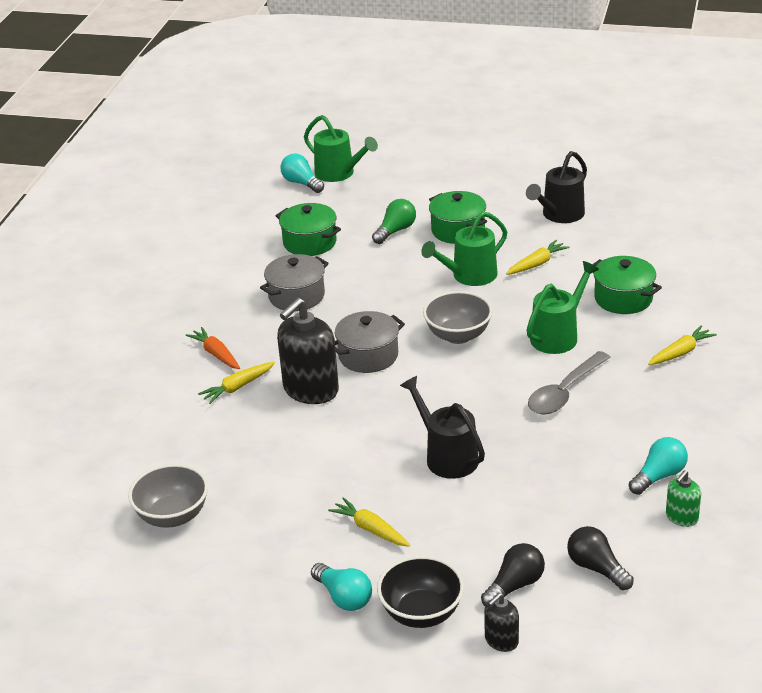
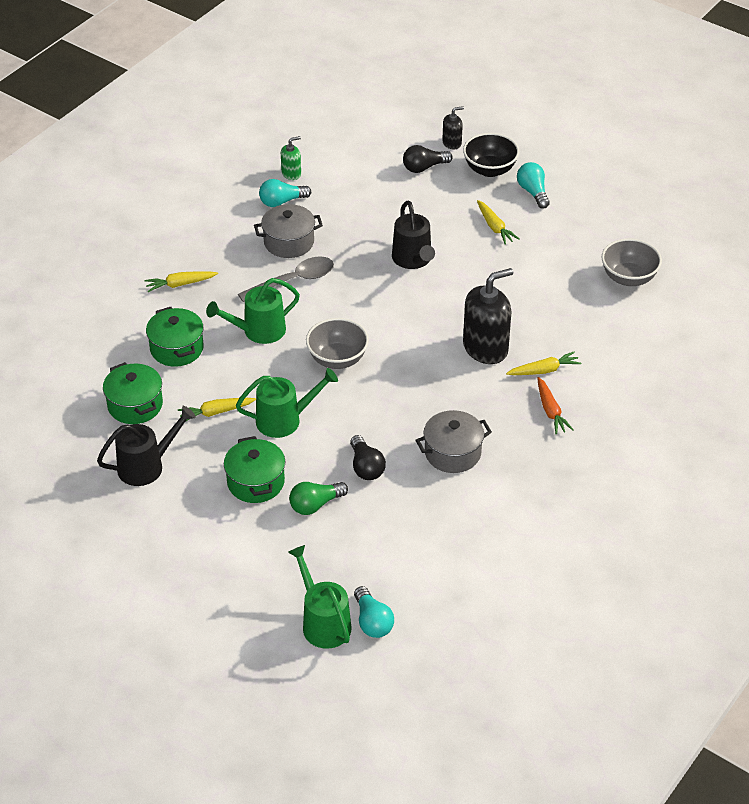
camera: 160 degrees left, 10 degrees up
(310, 242) = (408, 520): green pot -> green pot (135, 405)
(368, 356) = (422, 364): grey pot -> grey pot (289, 242)
(596, 568) = (368, 162): black light bulb -> black light bulb (366, 467)

